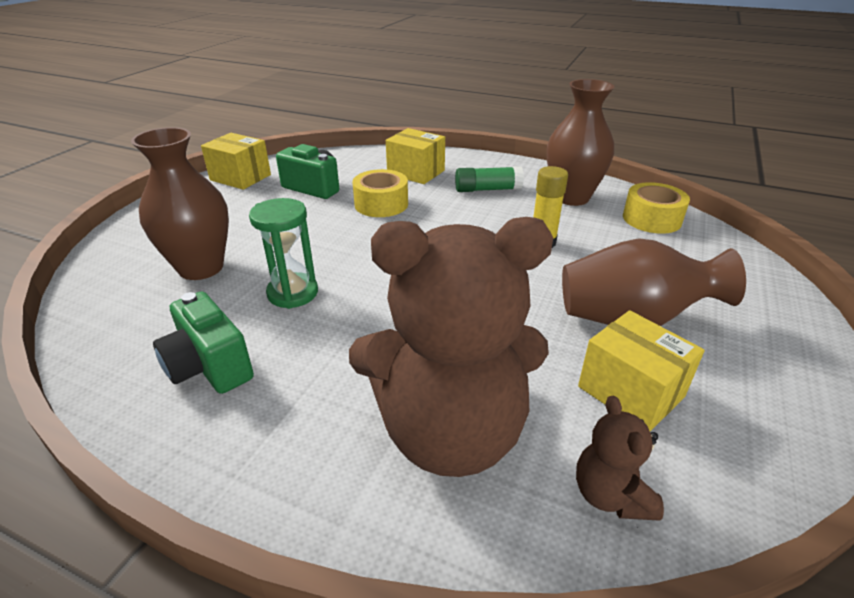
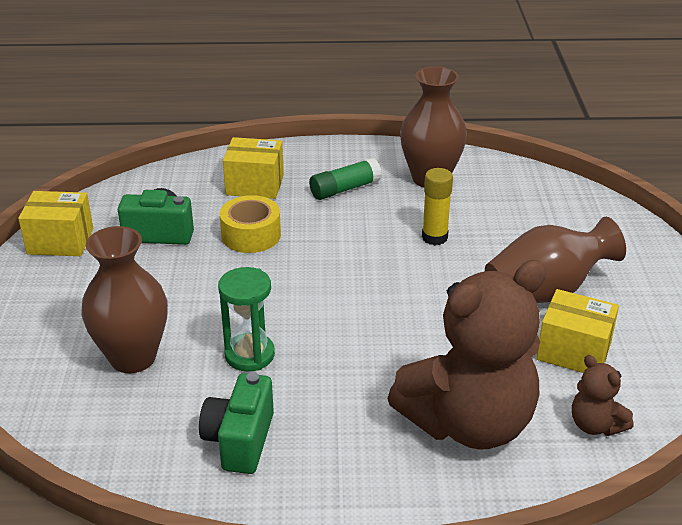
camera: 25 degrees left, 0 degrees up
(209, 367) = (240, 440): green camera -> green camera turned 75 degrees clockwise
(651, 219) = (514, 186): yellow tape -> none

